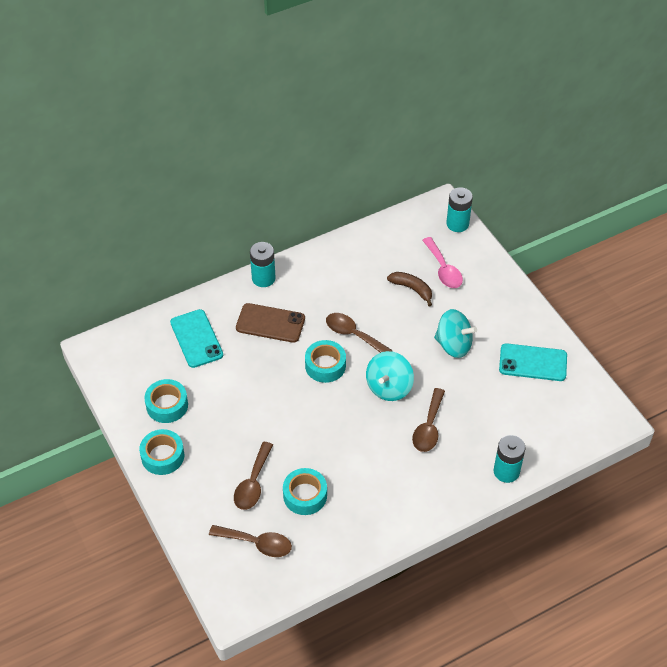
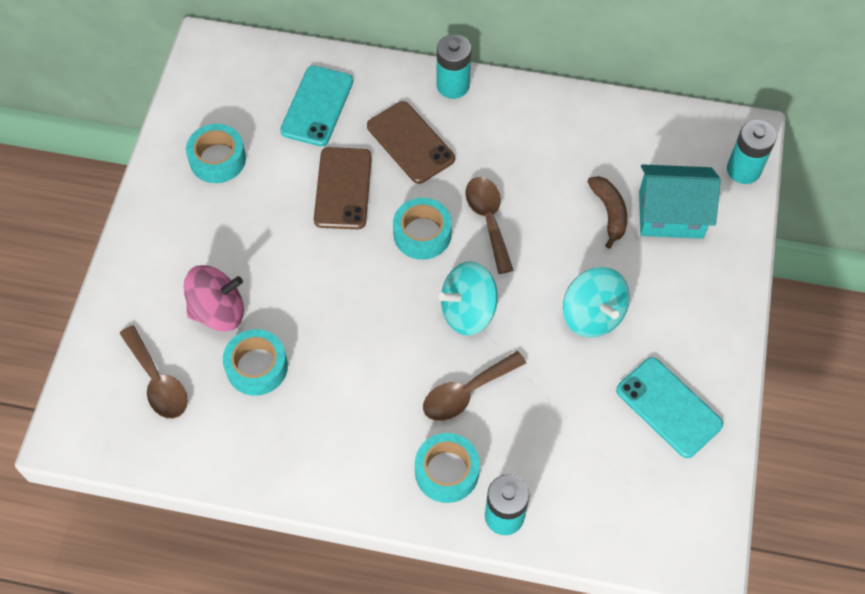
camera: 40 degrees right, 10 degrees up
(162, 456) = (160, 212): turquoise tape -> turquoise tape (447, 471)
(253, 483) = (218, 311): brown spoon -> pink spinning top
(257, 372) = (343, 188): none -> brown phone
(443, 269) = (671, 214): pink spoon -> turquoise house

